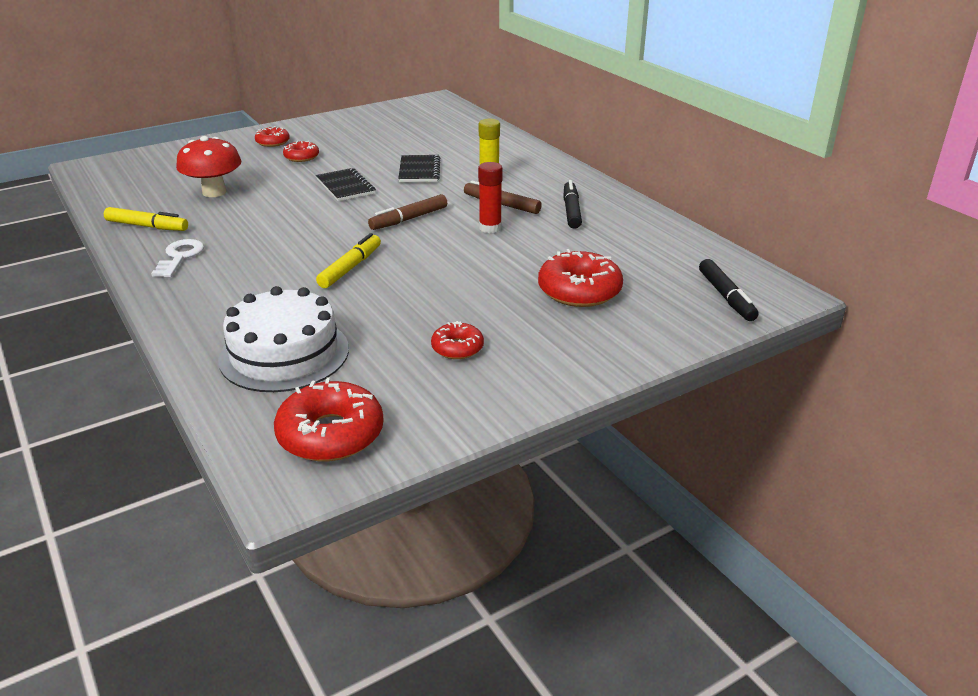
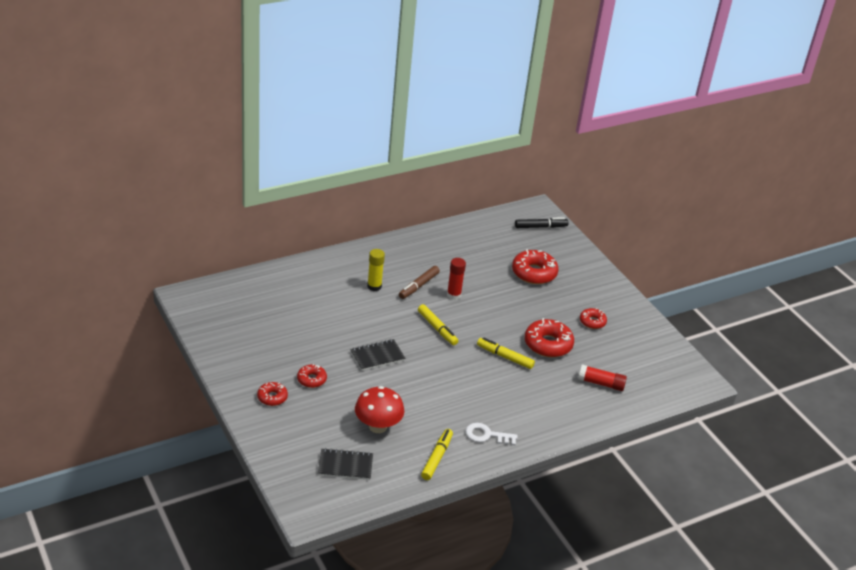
camera: 90 degrees left, 5 degrees up
(284, 354) = (601, 383): white cake -> red glue stick
(330, 434) = (666, 367): red donut -> red donut (548, 344)
(409, 219) = (437, 328): brown marker -> yellow marker
(419, 170) = (352, 318): black notebook -> black notebook (345, 465)
(571, 211) = (431, 259): black marker -> none

